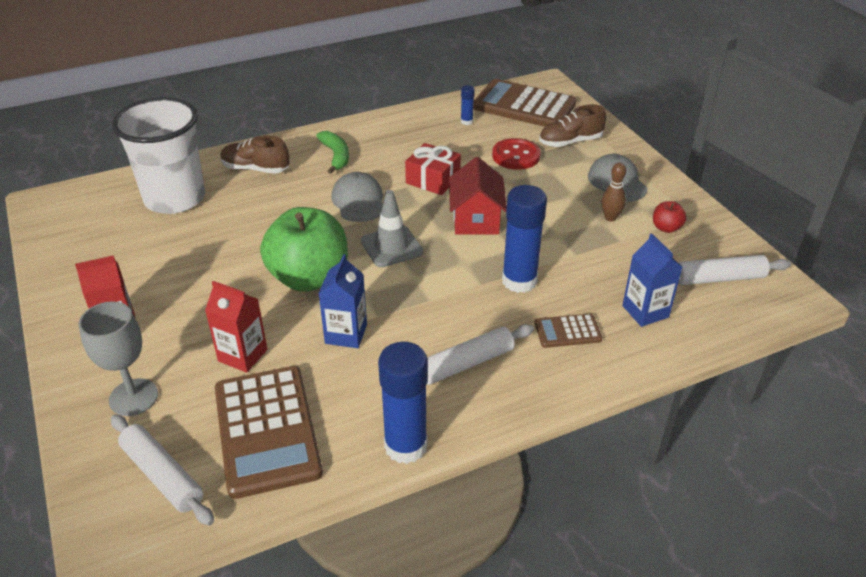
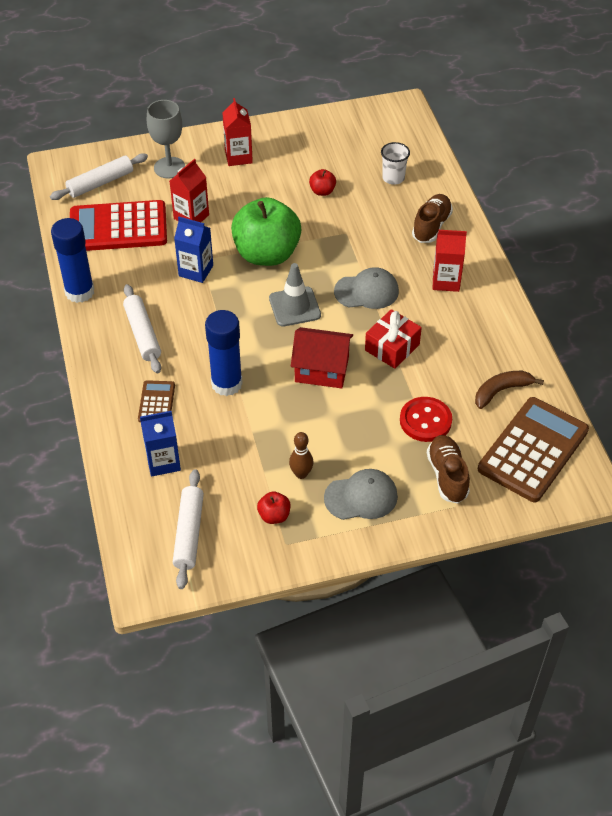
camera: 100 degrees right, 10 degrees up
(175, 198) = (393, 178): white cup -> white cup, size x0.43
(195, 247) = (322, 191): none -> red apple
(267, 430) = (118, 227): brown calculator -> red calculator
(336, 156) = (446, 281): green banana -> red carton
(466, 121) = (501, 391): blue glue stick -> brown banana

